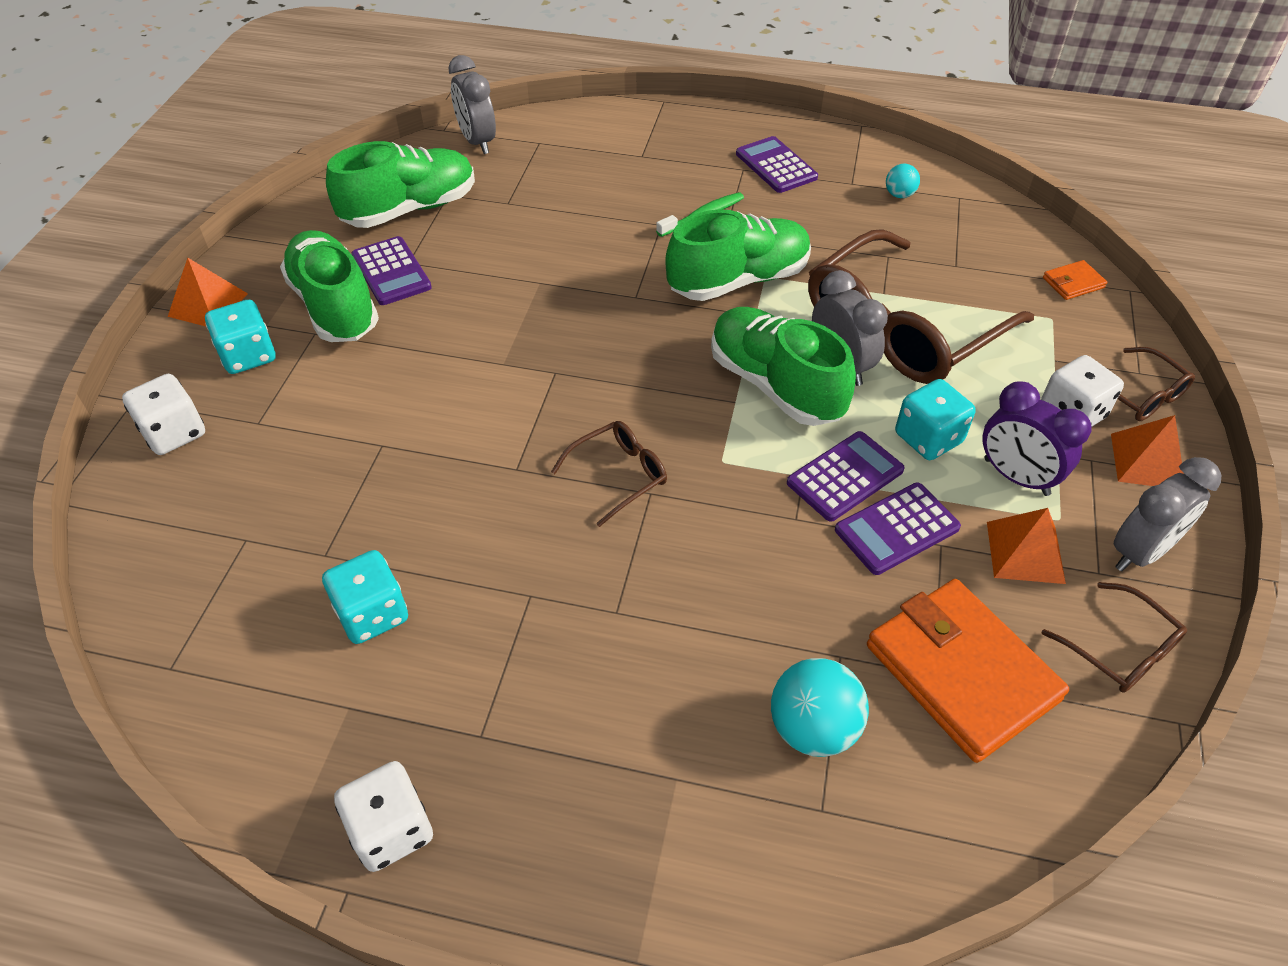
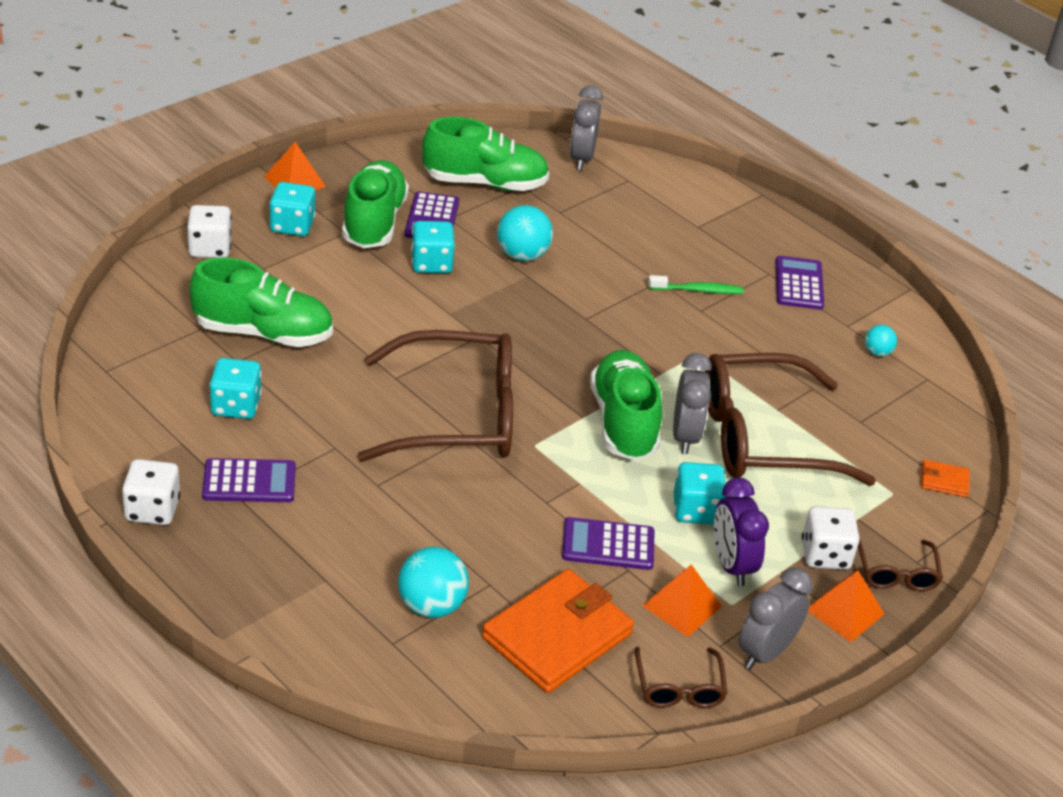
camera: 30 degrees right, 10 degrees down
(435, 320) = (431, 263): none -> turquoise dice
(515, 264) = (522, 255): none -> turquoise ball
(618, 475) = (457, 416): brown glasses -> brown glasses, size x2.21
(738, 280) = (674, 346): green shoe -> green shoe (263, 333)
(845, 476) = (608, 498): purple calculator -> purple calculator (249, 482)
(961, 672) = (557, 636): orange wallet -> orange wallet turned 45 degrees clockwise
(1140, 552) = (765, 652): grey clock -> grey clock turned 135 degrees clockwise

